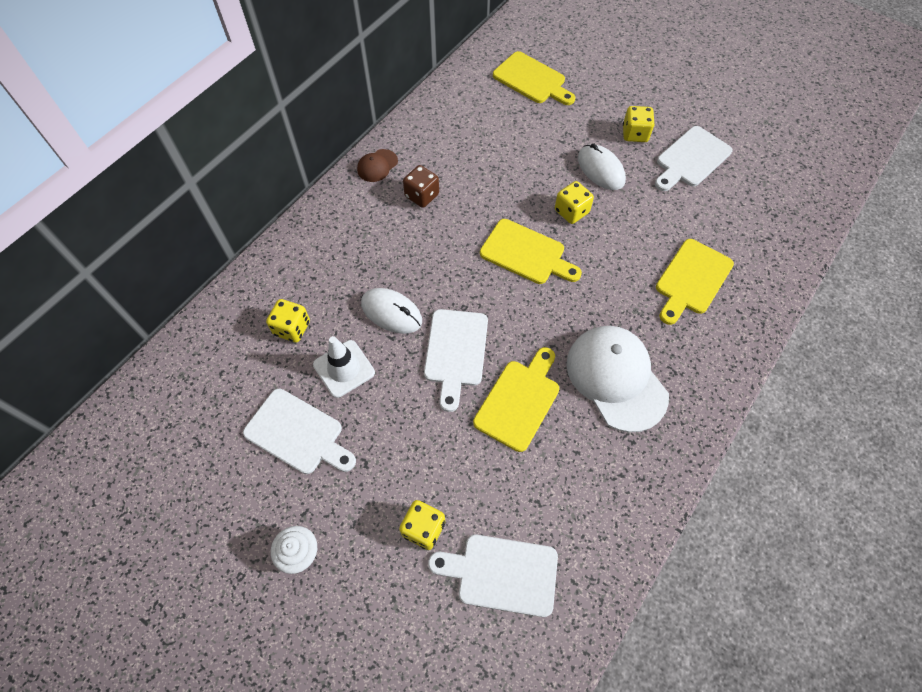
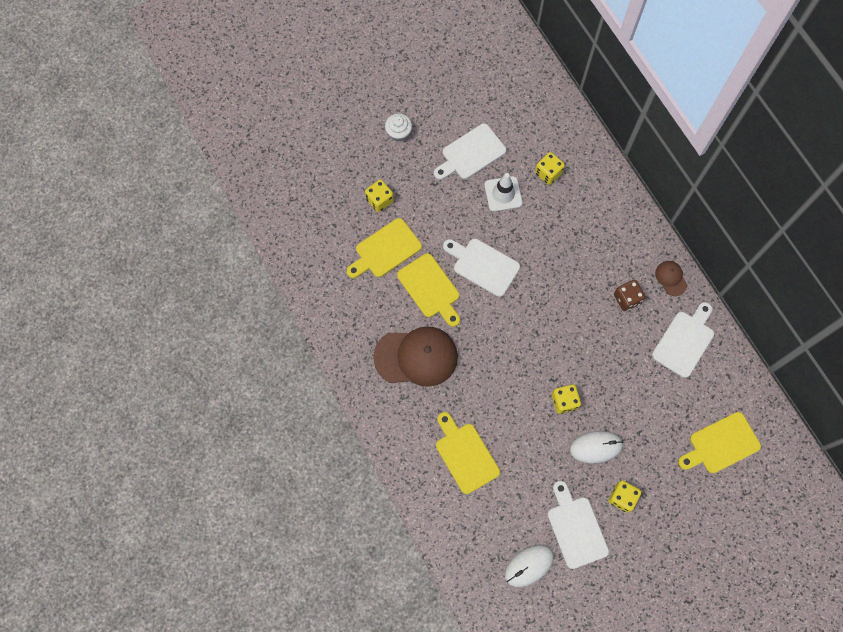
camera: 115 degrees right, 10 degrees up
(391, 312) = (532, 238): white mouse -> white mouse (529, 565)
(502, 574) = (334, 230): white cutting board -> white cutting board (684, 341)
(526, 253) = (541, 349): yellow cutting board -> yellow cutting board (385, 250)
(616, 378) = (416, 357): white cap -> brown cap

